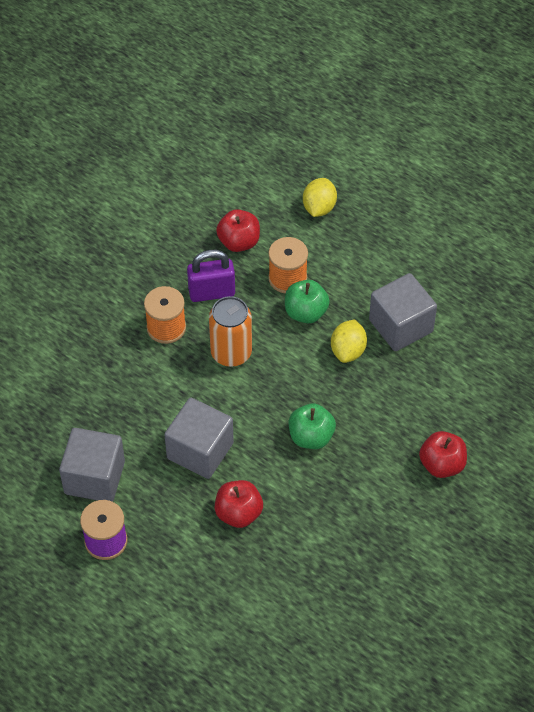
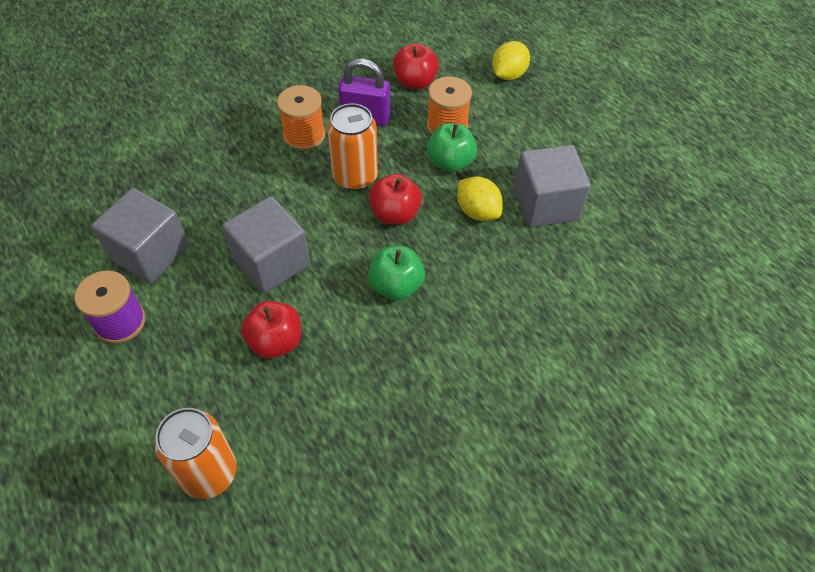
camera: 20 degrees right, 0 degrees up
(241, 623) = (209, 473): none -> orange can
(348, 351) = (477, 211): yellow lemon -> yellow lemon turned 75 degrees counterclockwise
(441, 465) = (531, 366): red apple -> red apple (395, 214)

